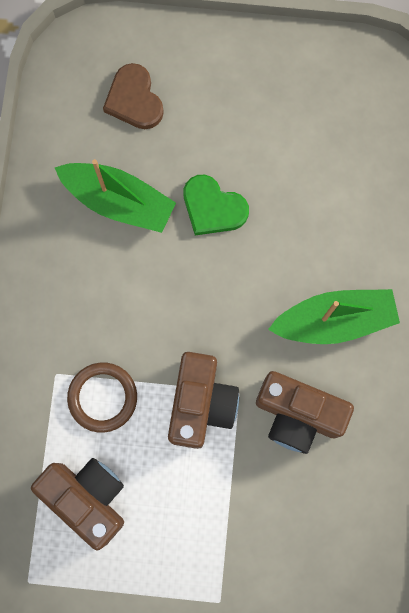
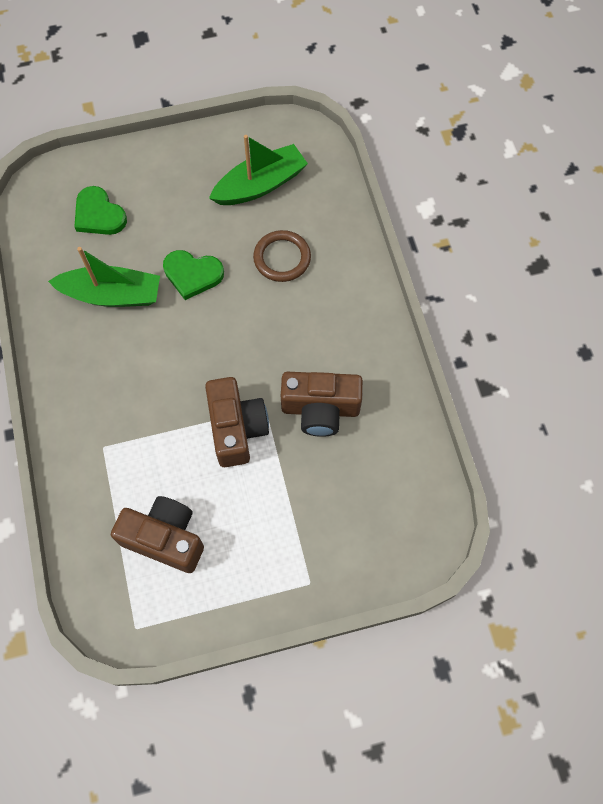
camera: 20 degrees left, 10 degrees down
(102, 397) = (150, 452): brown ring -> brown ring (282, 258)
(134, 100) = (99, 214): brown heart -> green heart
(334, 320) = (323, 327): green boat -> green boat (260, 185)

